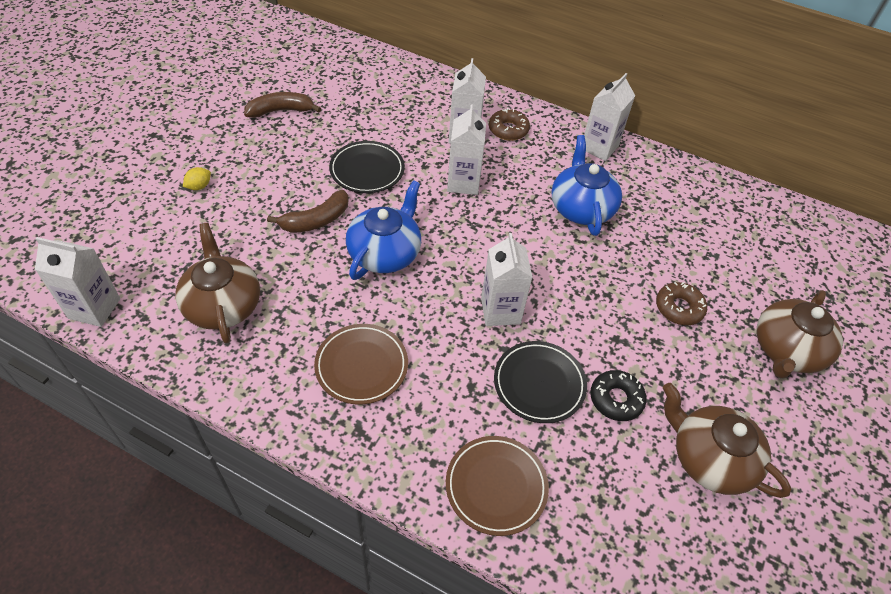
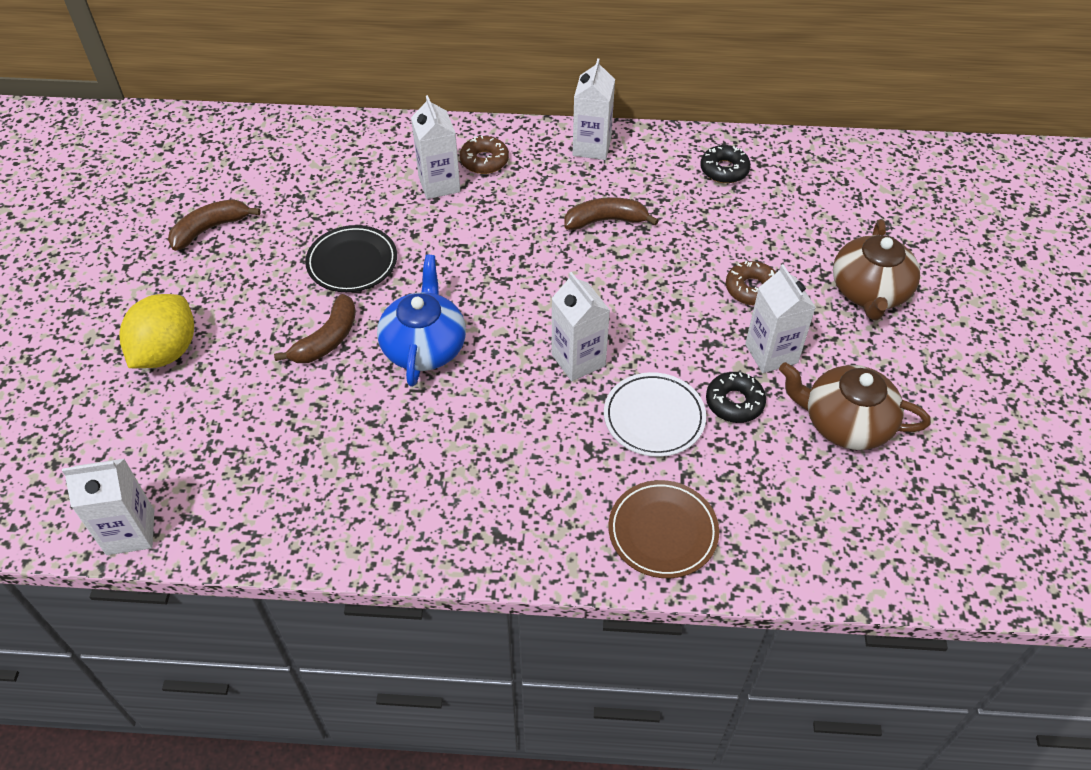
camera: 20 degrees left, 0 degrees up
(199, 186) = (166, 352): yellow lemon -> yellow lemon, size x2.41
(223, 305) = (277, 470): brown teapot -> none
(361, 366) = (466, 472): brown plate -> none
(463, 183) = (467, 238): white carton -> white carton (771, 353)
(539, 384) = (654, 417): black plate -> white plate
(581, 208) = (606, 220): blue teapot -> brown banana
(702, 202) = (724, 170): none -> black donut

